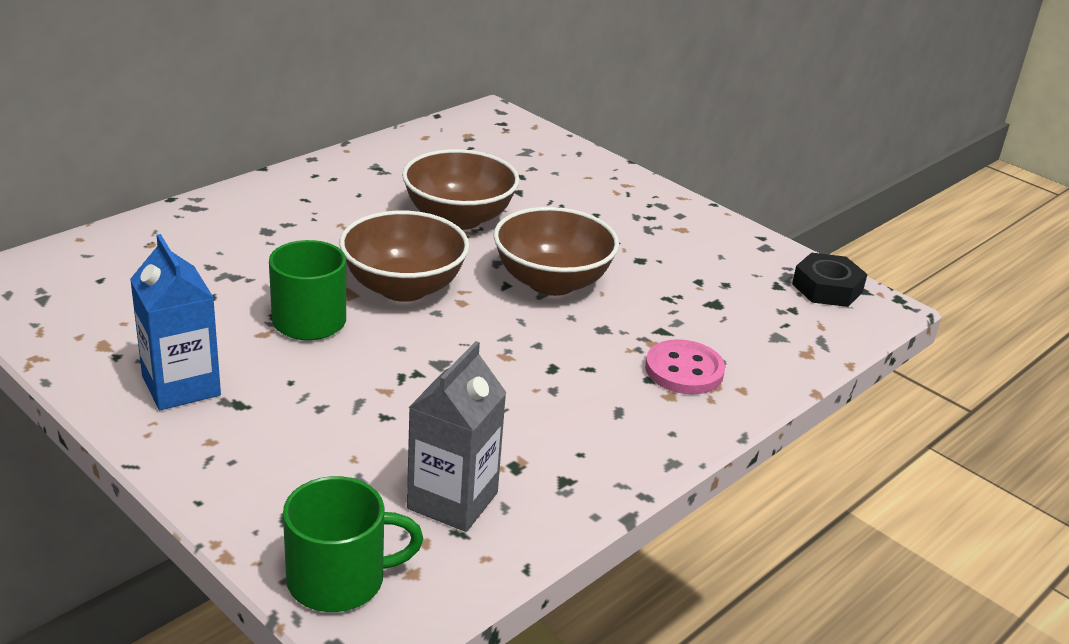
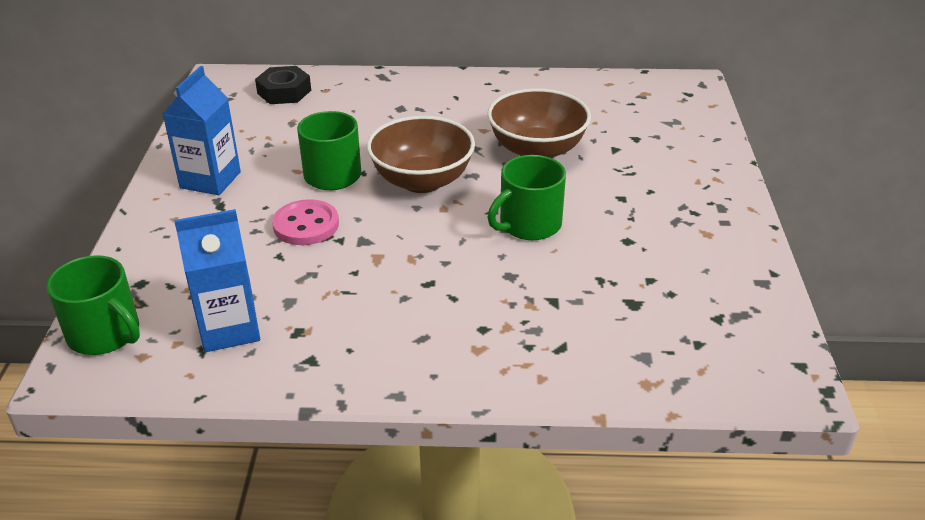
camera: 50 degrees right, 5 degrees up
(452, 500) = (229, 329): grey carton -> blue carton
(552, 282) = (529, 224): brown bowl -> green mug
(684, 370) = (519, 338): pink button -> pink button (306, 225)
(827, 288) = (764, 344): black nut -> black nut (284, 92)

